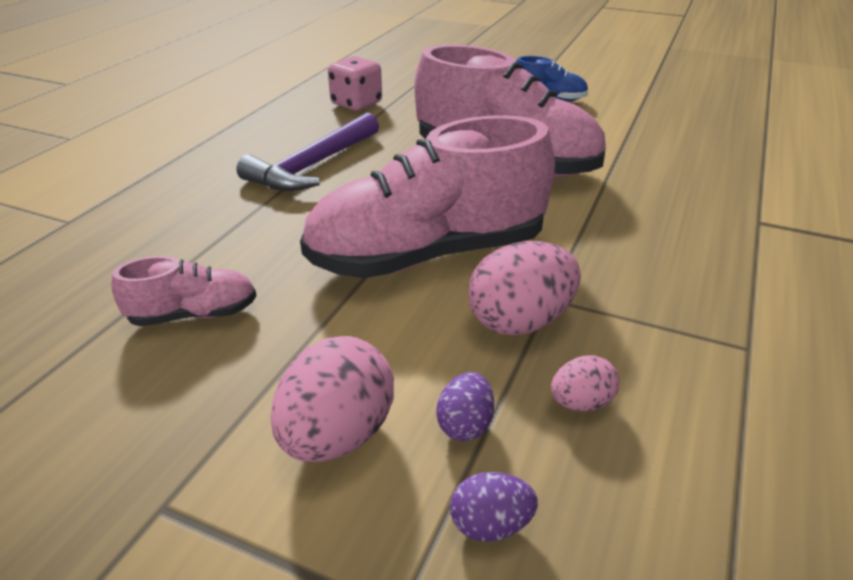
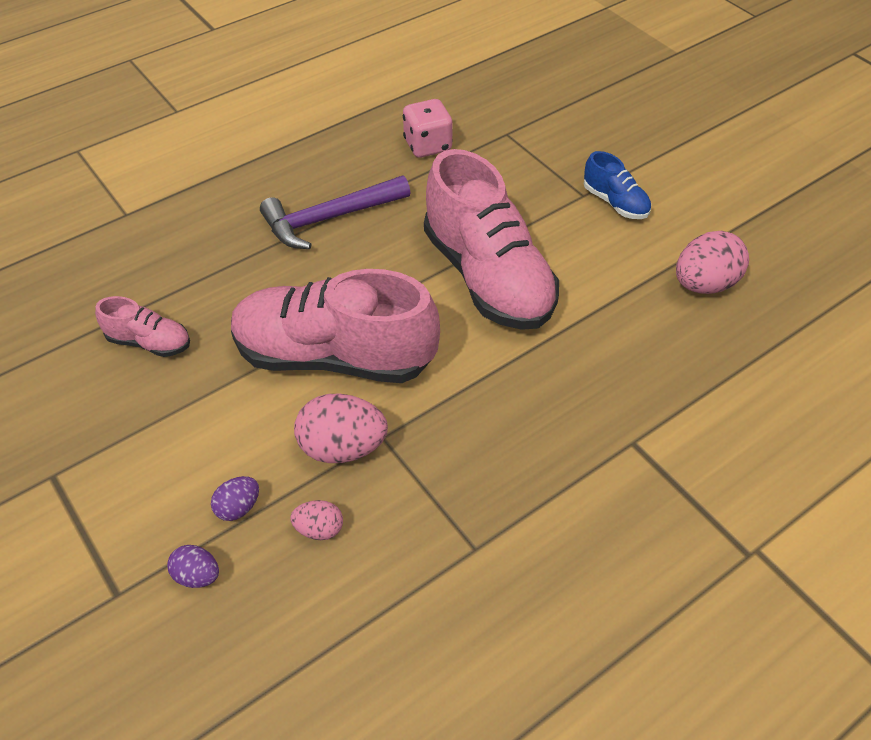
camera: 30 degrees right, 15 degrees up
(337, 435) = (165, 477): pink egg -> pink egg (704, 284)

